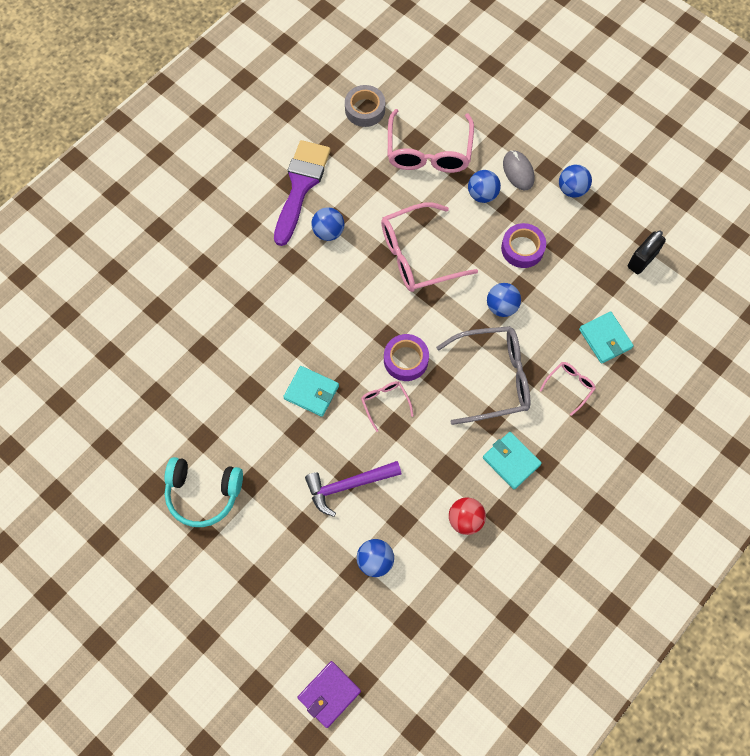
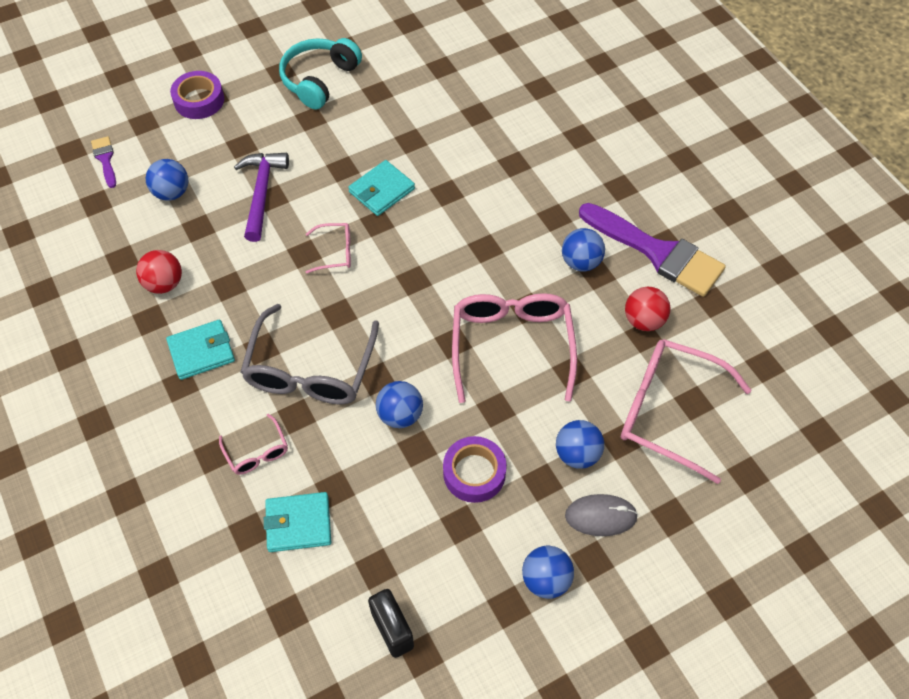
camera: 110 degrees right, 10 degrees down
(329, 694) = (76, 123): purple wallet -> none
(360, 641) = (105, 159): none -> purple brush
(363, 181) = (644, 320): none -> red ball
(365, 109) = (761, 357): grey tape -> none
(406, 360) = (377, 288): purple tape -> purple tape (199, 100)

